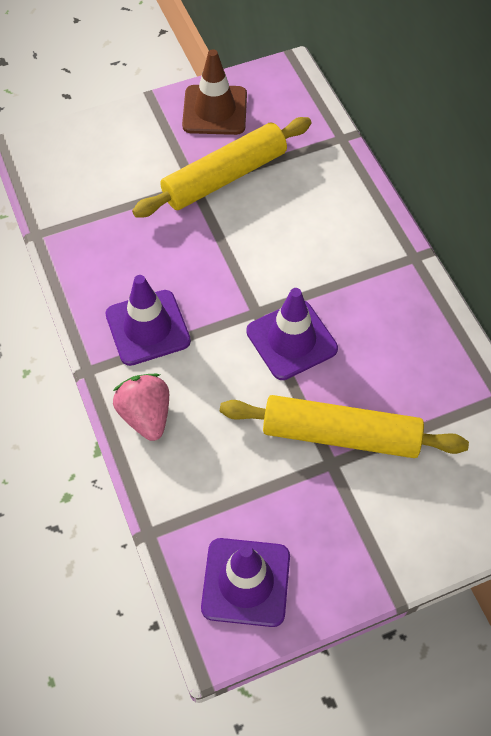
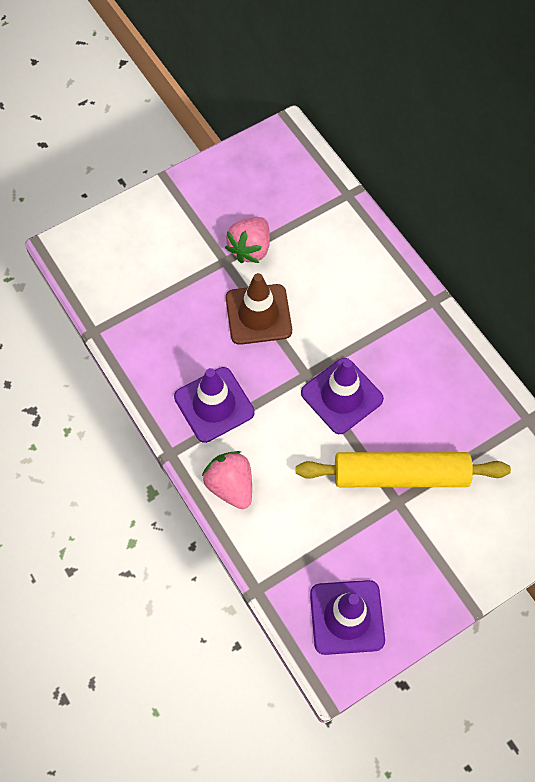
camera: 10 degrees left, 5 degrees up
(215, 110) = (227, 183): brown traffic cone -> brown traffic cone (258, 314)
(224, 177) = (250, 249): yellow rolling pin -> pink strawberry

